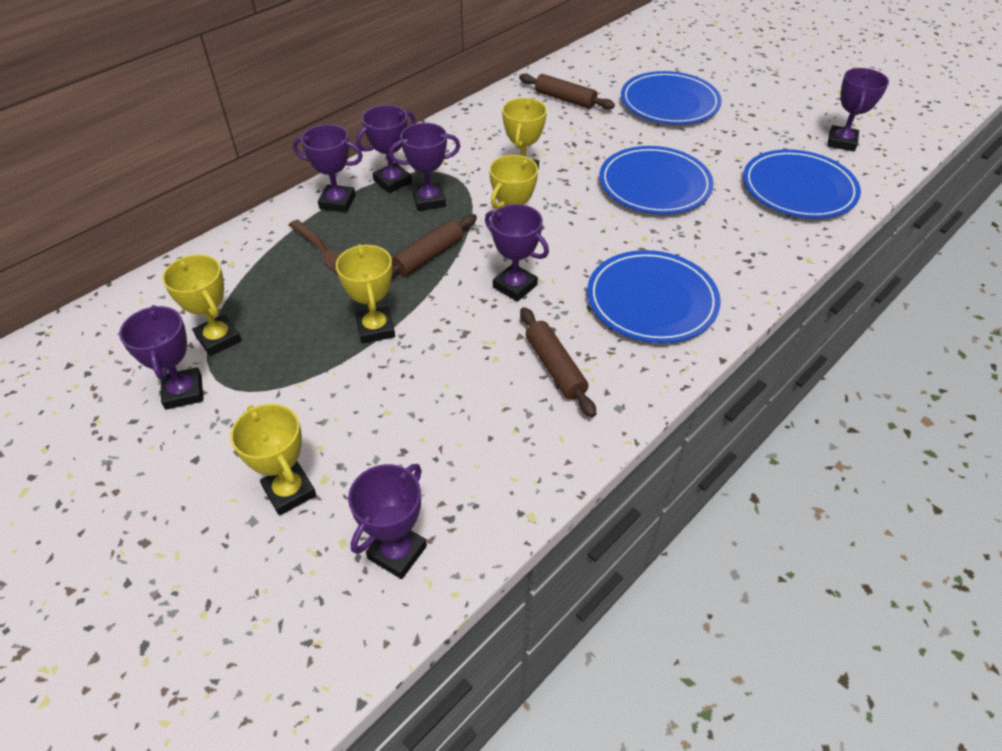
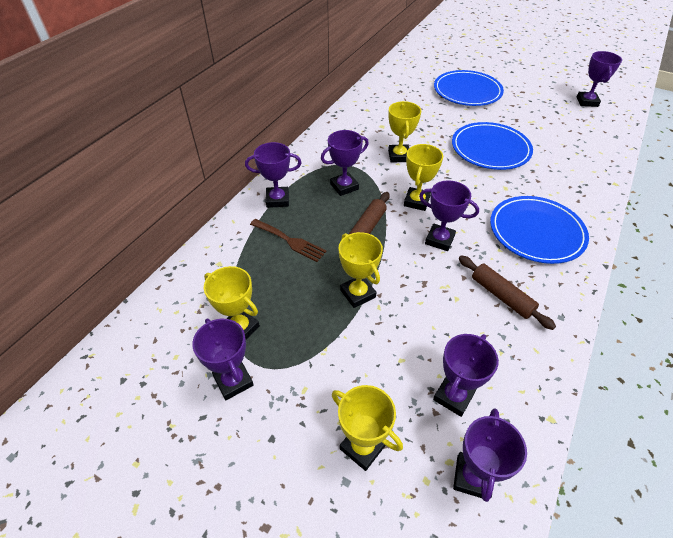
camera: 15 degrees left, 0 degrees up
(392, 182) = (310, 177): purple trophy -> purple trophy (453, 396)
(565, 99) = (398, 99): brown rolling pin -> none
(798, 189) = (580, 137): blue plate -> none

